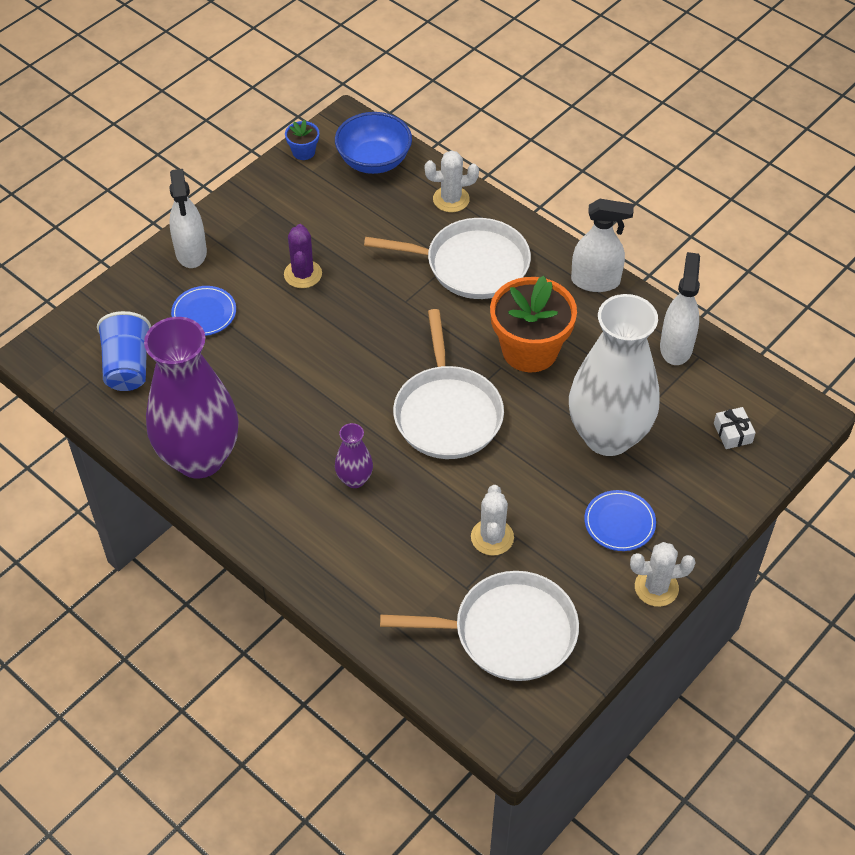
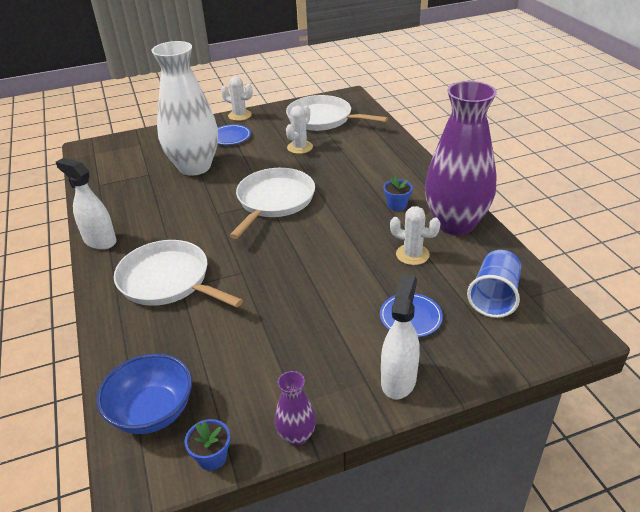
camera: 150 degrees left, 15 degrees down
(286, 464) = (397, 205): none -> blue flower pot
(303, 274) = (305, 320): purple cactus -> none
(354, 479) = (357, 187): purple vase -> purple vase (297, 436)
(451, 199) = (126, 340): white cactus -> white cactus (412, 255)
(529, 350) = (189, 216): orange flower pot -> none
(676, 347) = (104, 192): white spray bottle -> none
(732, 433) = (131, 151): white gift -> none

